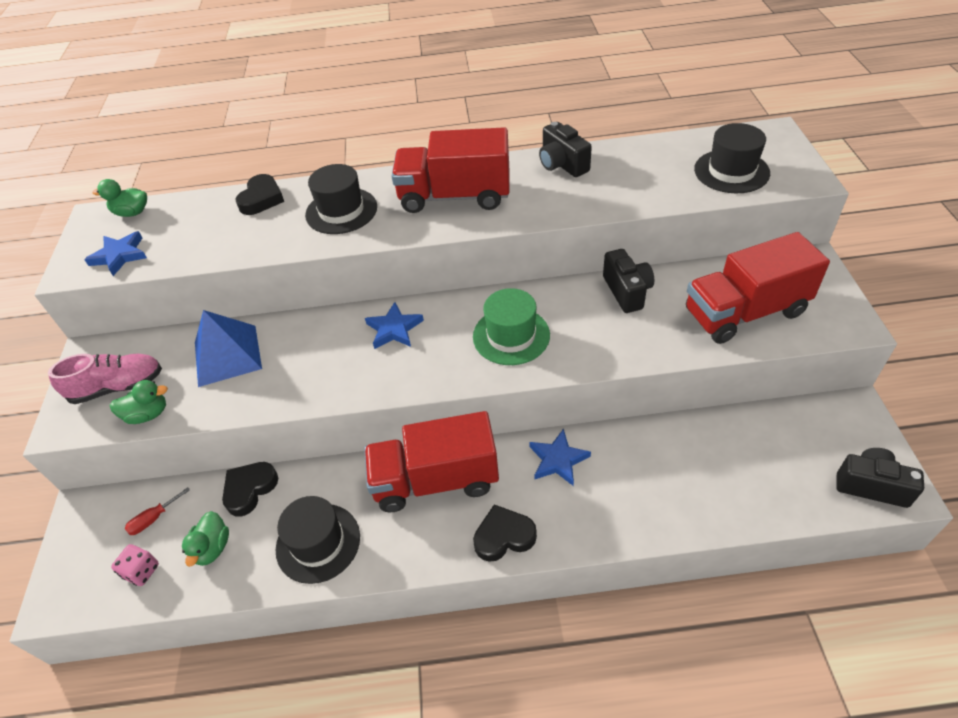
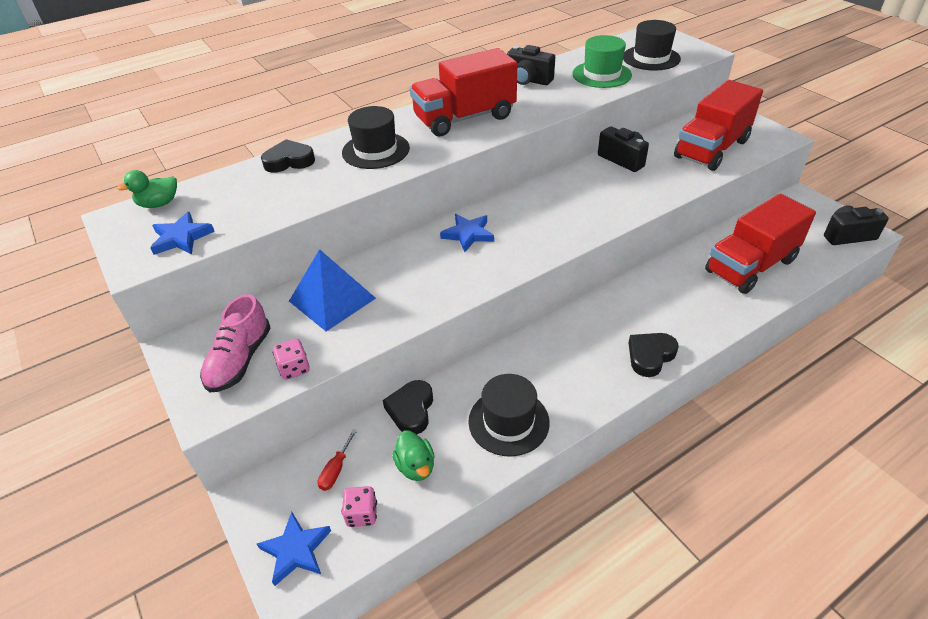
camera: 30 degrees left, 5 degrees down
(118, 387) = (240, 360): pink shoe -> pink shoe turned 150 degrees clockwise
(148, 414) = (294, 368): green duck -> pink dice
(261, 199) = (289, 161): black heart -> black heart turned 90 degrees counterclockwise
(435, 480) = (565, 341): red truck -> red truck (750, 266)
(511, 336) = (566, 210): green hat -> green hat (601, 74)
(558, 460) = (644, 293): blue star -> blue star (296, 550)

